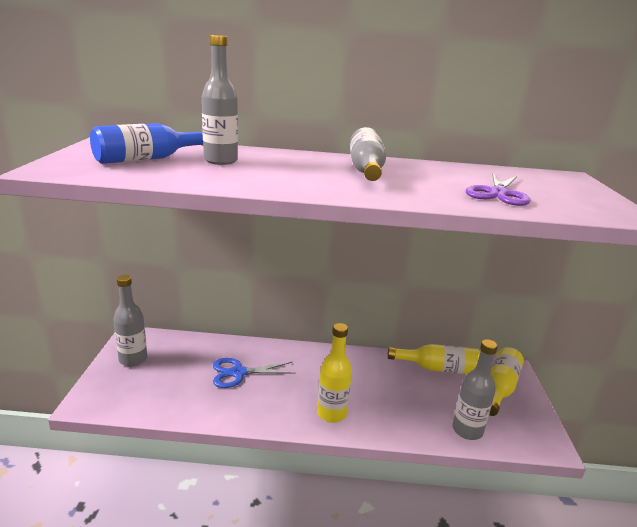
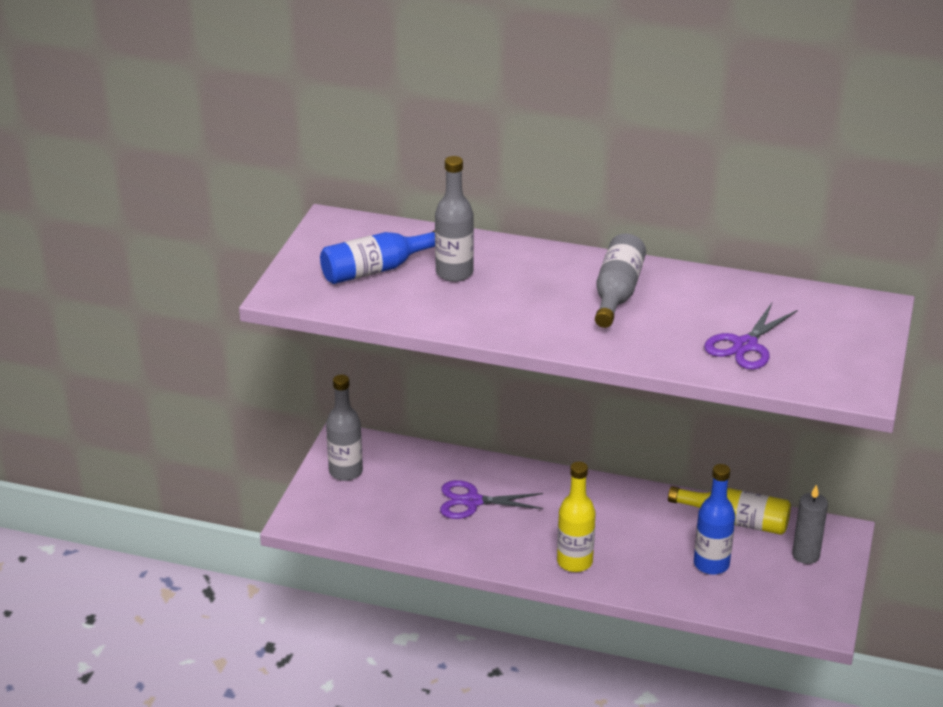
camera: 15 degrees right, 10 degrees up
(238, 373) = (472, 501): blue scissors -> purple scissors
(437, 403) = (711, 564): none -> blue bottle
(467, 430) = (732, 598): grey bottle -> none
(499, 388) = (805, 555): yellow bottle -> grey candle

